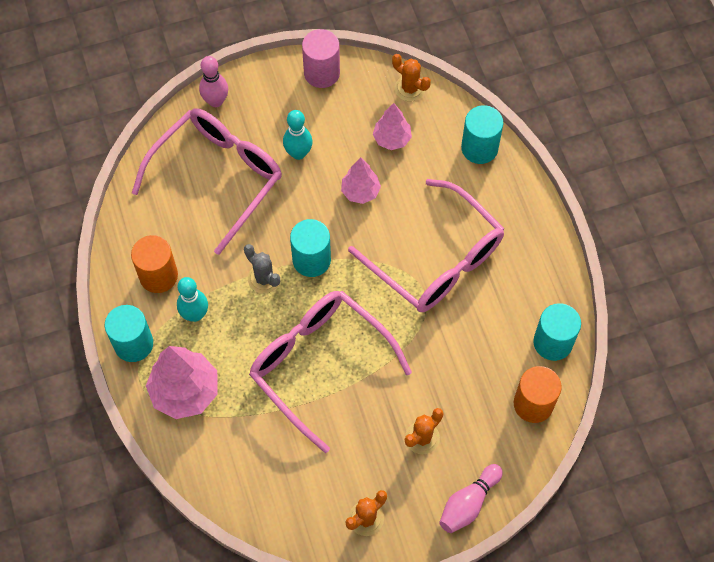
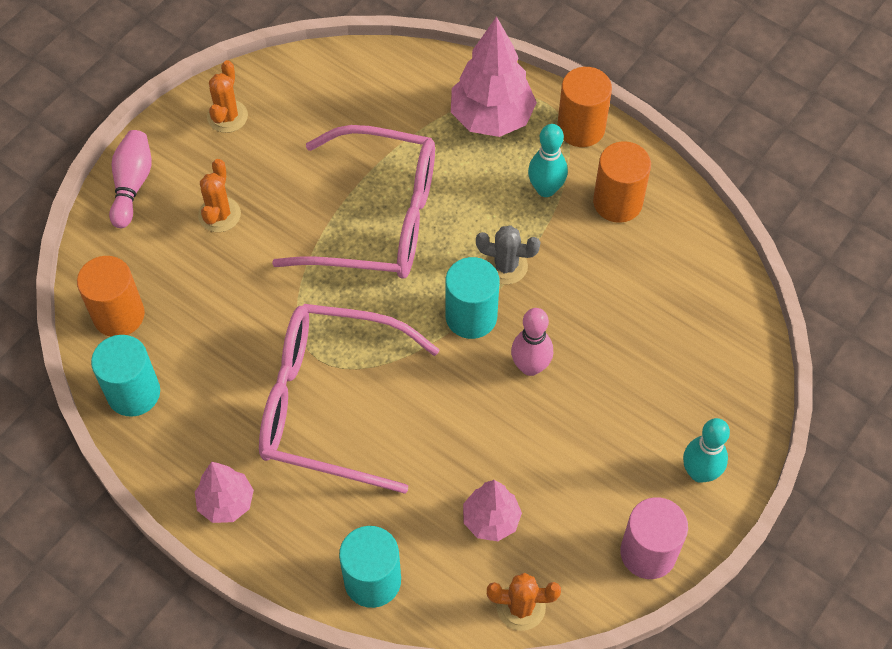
camera: 145 degrees right, 5 degrees down
(133, 344) = (581, 128): turquoise cylinder -> orange cylinder
(216, 101) = (739, 429): pink bowling pin -> pink bowling pin (530, 366)
(218, 177) = (652, 341): pink glasses -> none
(298, 153) = (587, 428): turquoise bowling pin -> turquoise bowling pin (699, 472)
(360, 191) = (477, 428): pink tree -> pink tree (226, 503)

